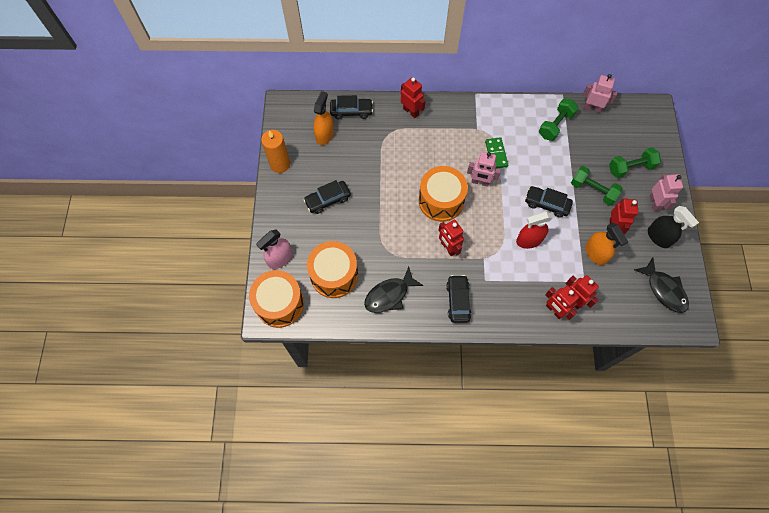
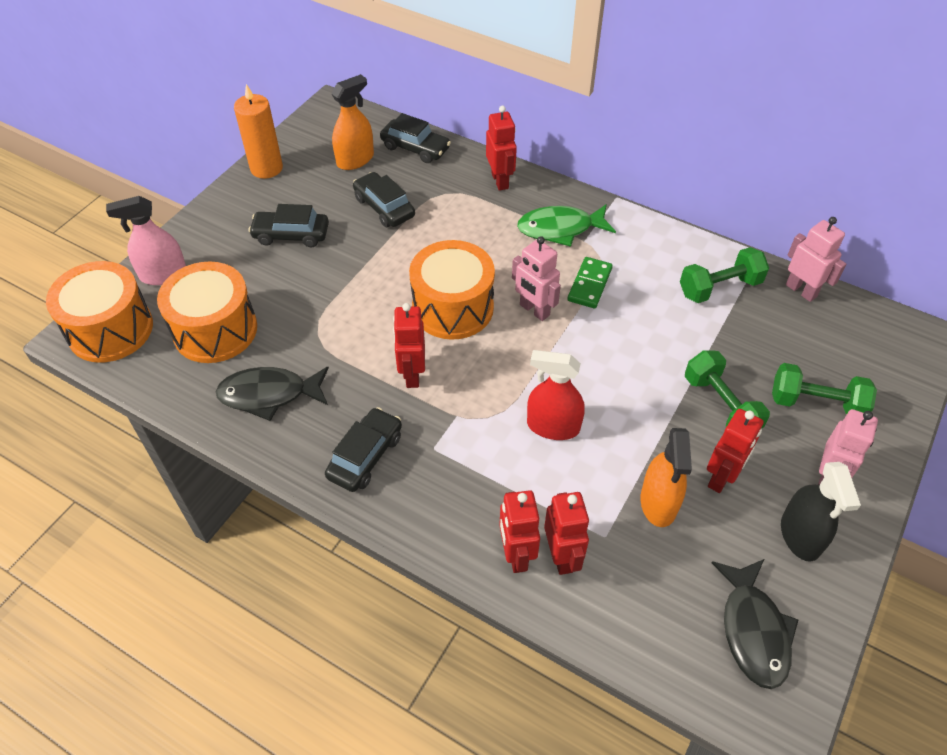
camera: 30 degrees right, 15 degrees down
(461, 127) = (560, 229): none -> green fish
(546, 204) = (623, 389): black car -> black car (384, 207)

